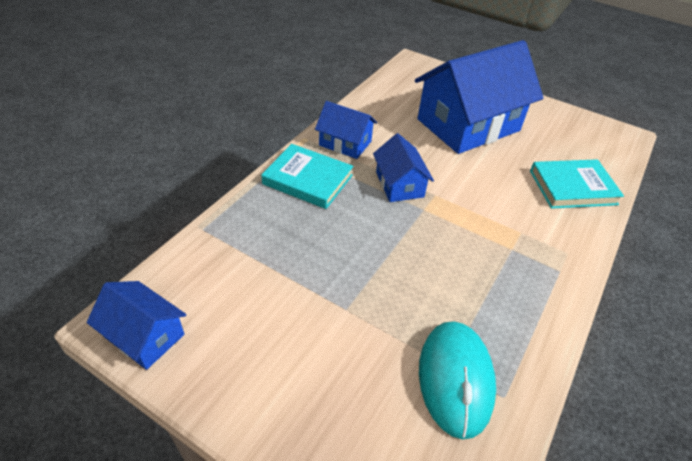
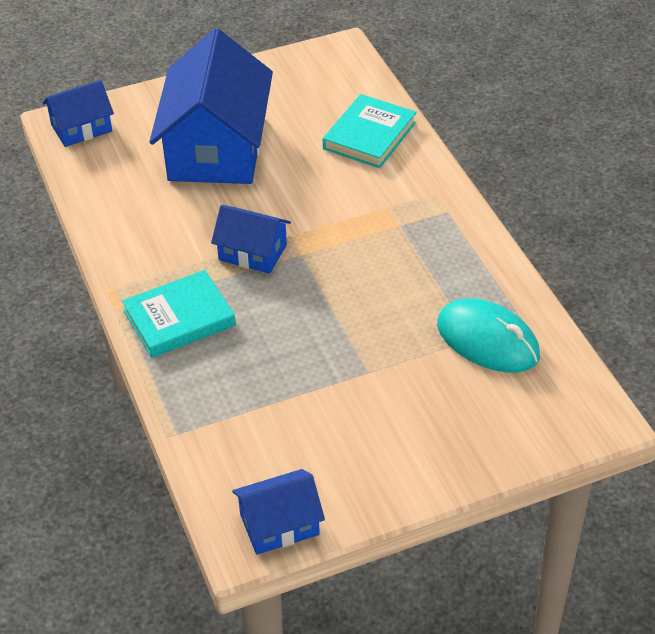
camera: 50 degrees left, 0 degrees up
(345, 143) = (150, 260): blue house -> blue house (81, 128)

